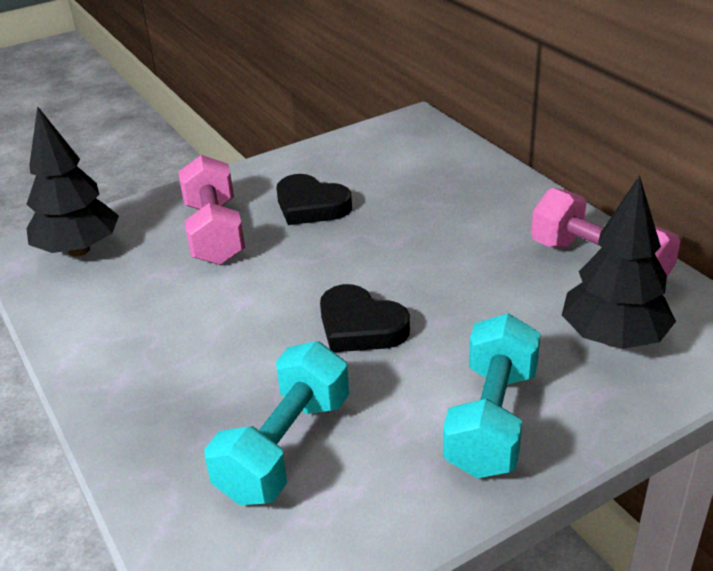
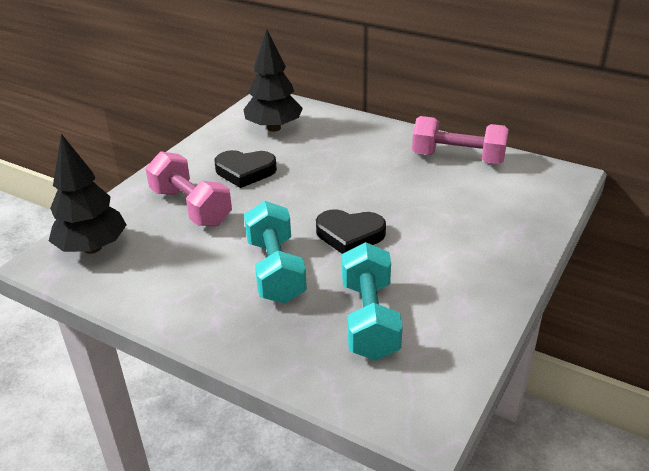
camera: 30 degrees left, 0 degrees up
(492, 420) = (475, 261): turquoise dumbbell -> turquoise dumbbell (275, 270)
(613, 338) = (501, 197): black tree -> black tree (274, 128)

